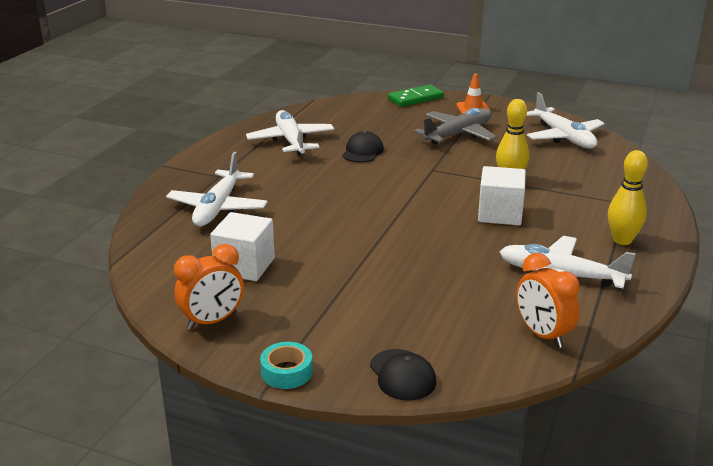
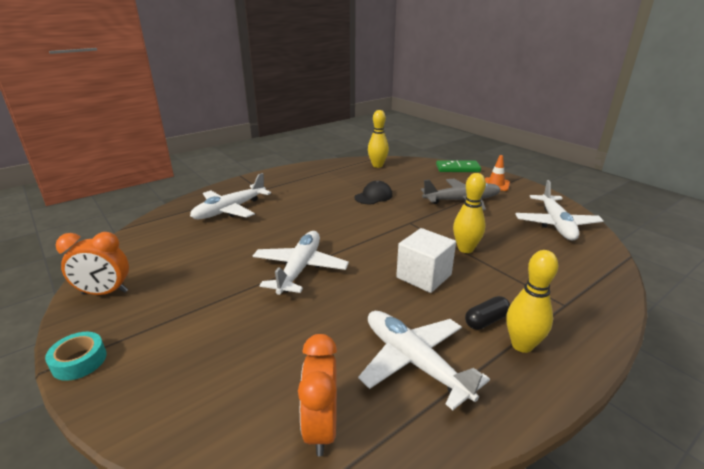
camera: 30 degrees right, 0 degrees up
(244, 266) = (185, 257): white cube -> none
(291, 141) = (334, 178): white plane -> white plane (299, 269)
(321, 114) = (377, 165): none -> yellow bowling pin
(402, 375) = (147, 411): black cap -> none
(582, 232) = (486, 321): none -> black capsule

